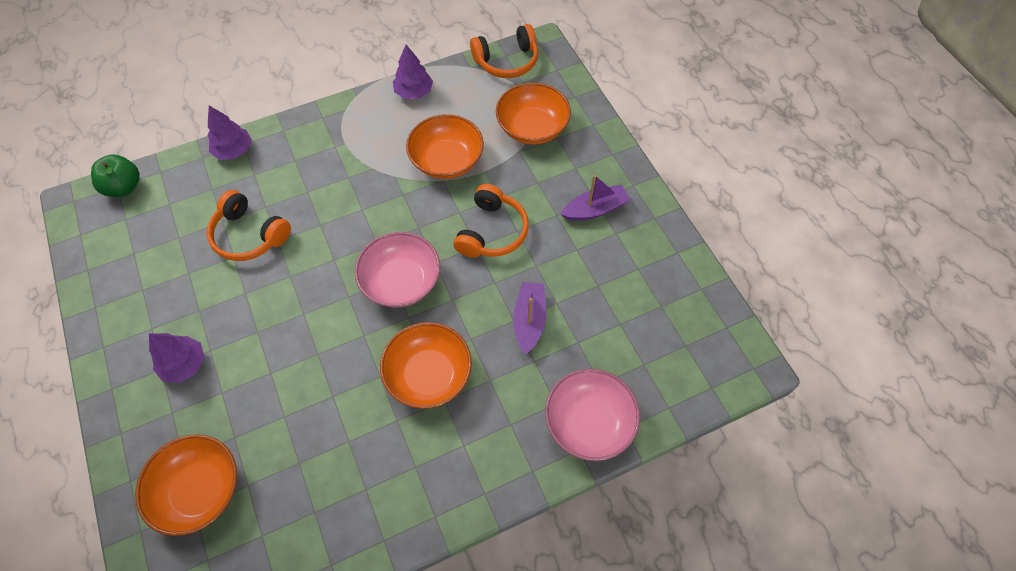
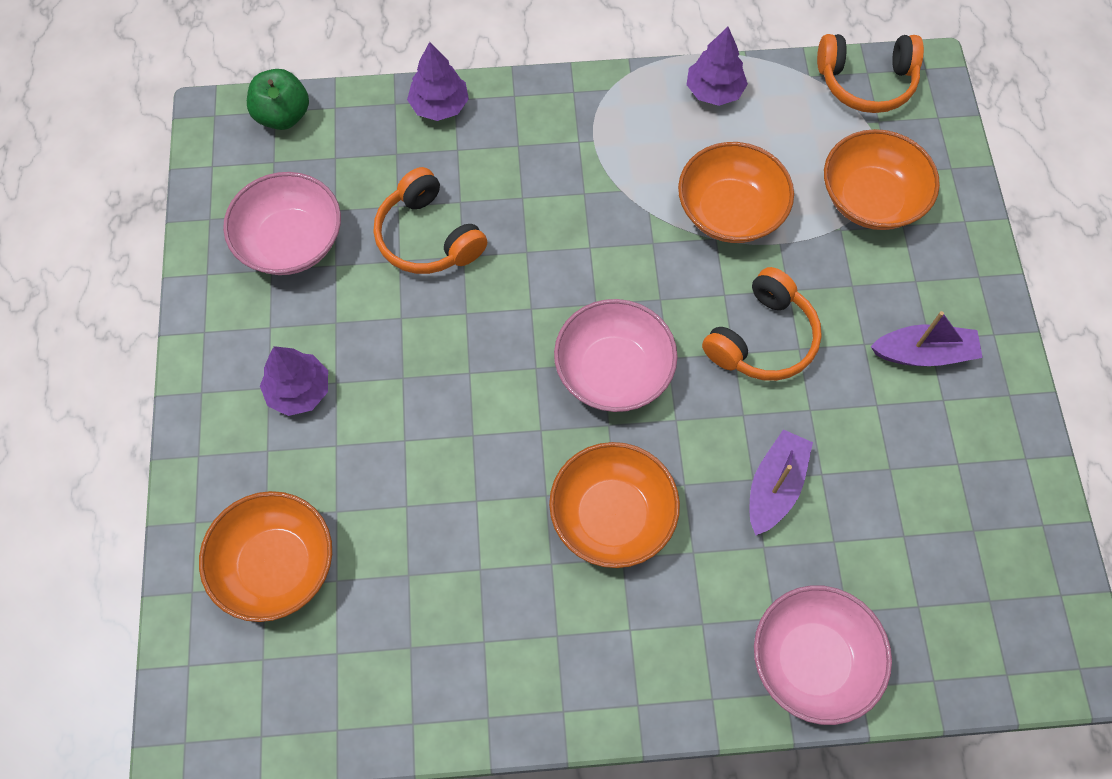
camera: 20 degrees right, 5 degrees up
(152, 267) = (291, 241): none -> pink bowl

